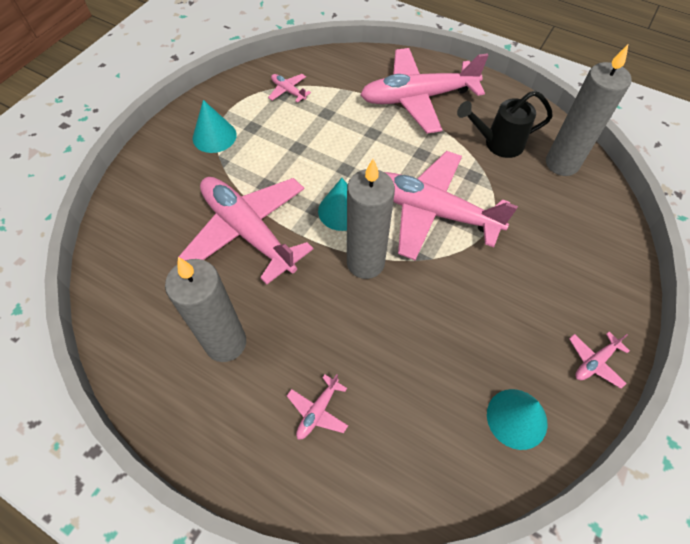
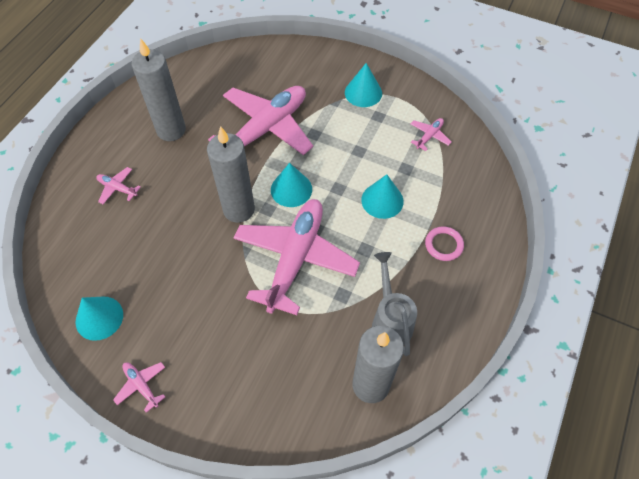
camera: 85 degrees right, 0 degrees up
(364, 135) = (382, 200): none -> turquoise cone
(418, 98) = (444, 245): pink plane -> pink ring
(498, 143) = (390, 321): black watering can -> grey watering can

